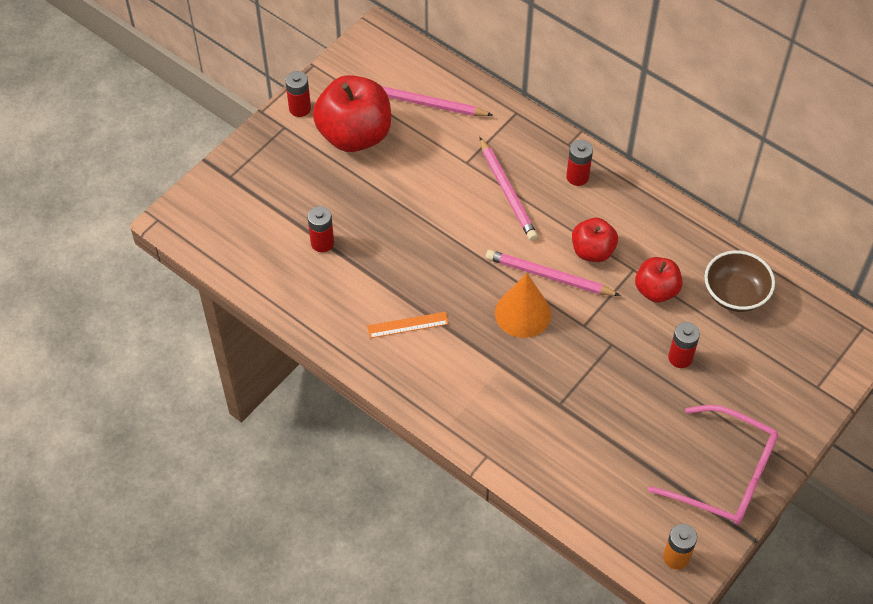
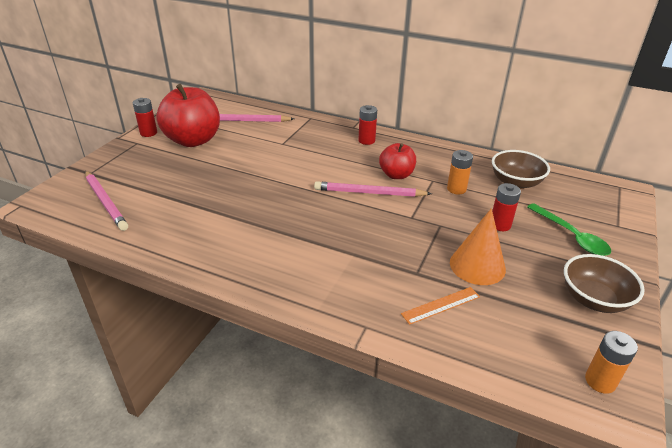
camera: 15 degrees left, 20 degrees down
(322, 243) = (173, 199): red battery -> none
(407, 325) = (259, 240): orange ruler -> orange ruler (441, 305)
(507, 192) = (318, 153): pink pencil -> pink pencil (105, 202)
(523, 313) = (357, 217): orange cone -> orange cone (477, 265)
(656, 290) = (456, 189): red apple -> orange battery
(725, 475) = (594, 299): pink glasses -> brown bowl
(753, 390) = (571, 236): none -> green spoon

